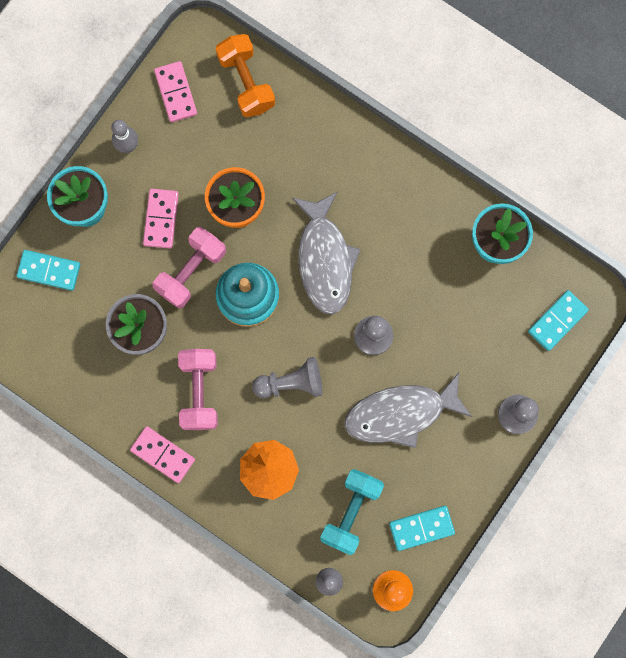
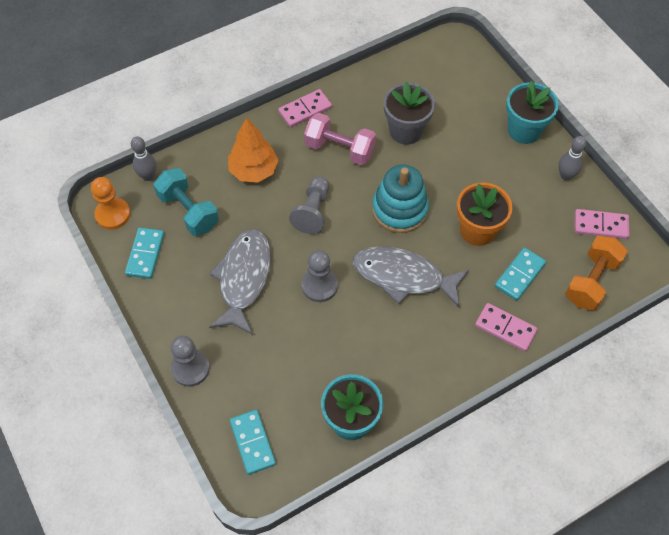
camera: 115 degrees right, 20 degrees down
(49, 271) = (483, 91): turquoise domino -> turquoise domino (519, 275)
(161, 219) = (492, 175): pink domino -> pink domino (505, 328)
(191, 271) = (439, 179): pink dumbbell -> none
(246, 82) = (591, 281): orange dumbbell -> orange dumbbell turned 60 degrees counterclockwise

